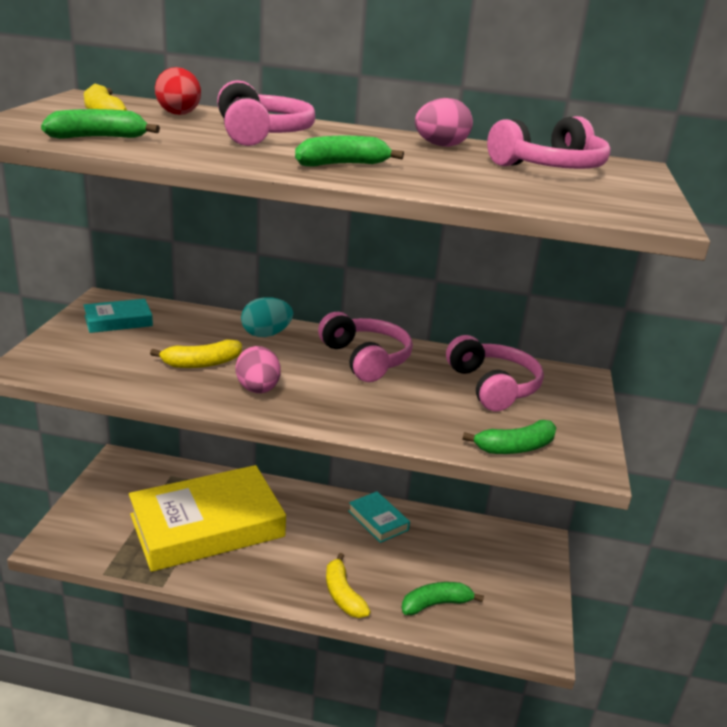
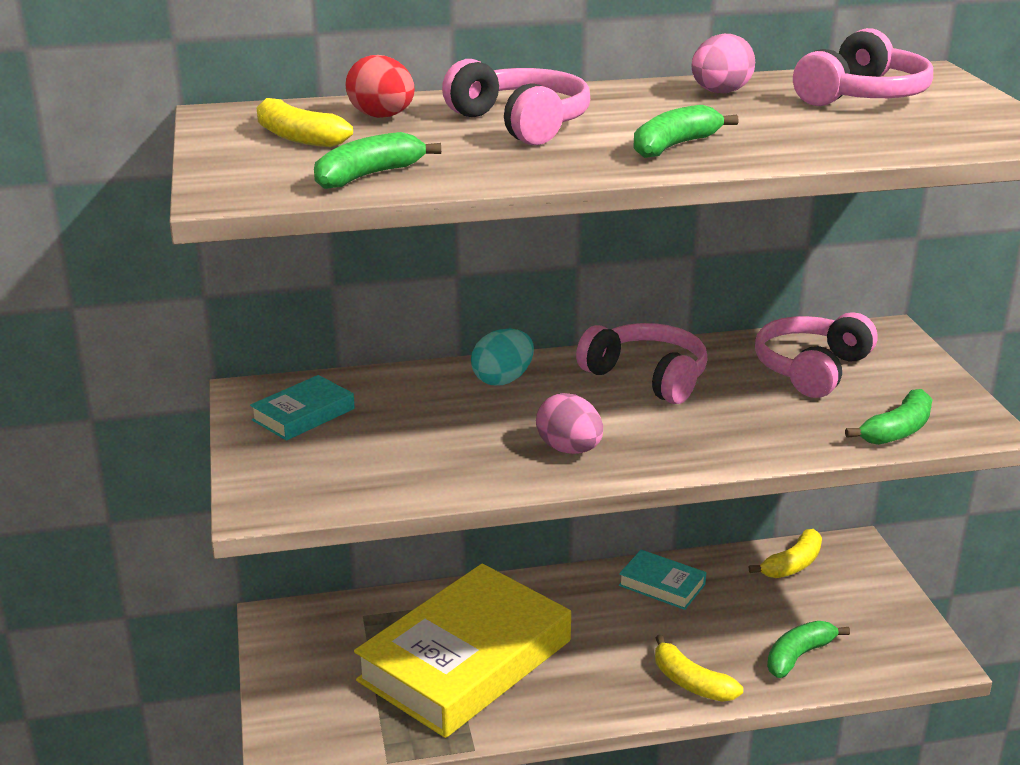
camera: 20 degrees left, 0 degrees up
(201, 363) = (469, 438): yellow banana -> yellow banana (792, 565)
(493, 386) = (811, 369): pink headphones -> pink headphones turned 105 degrees counterclockwise

